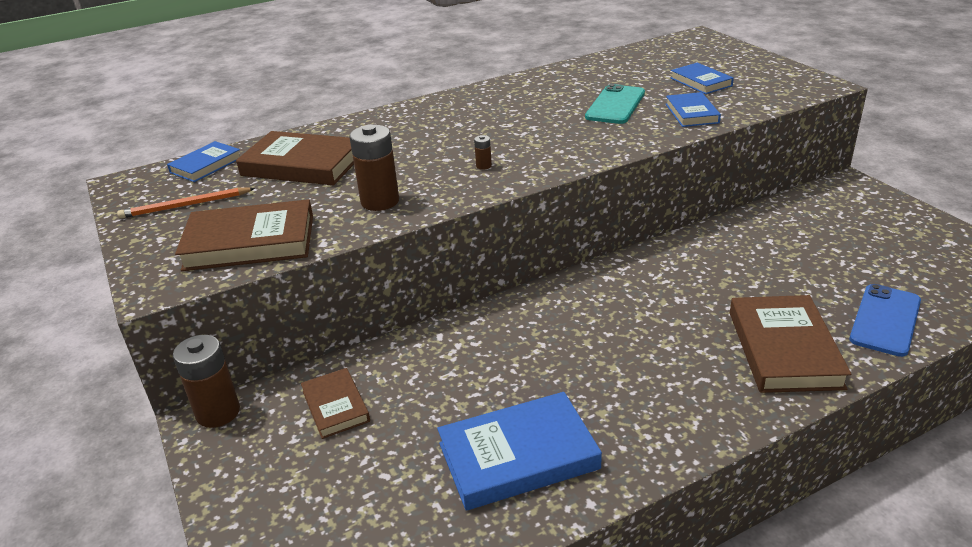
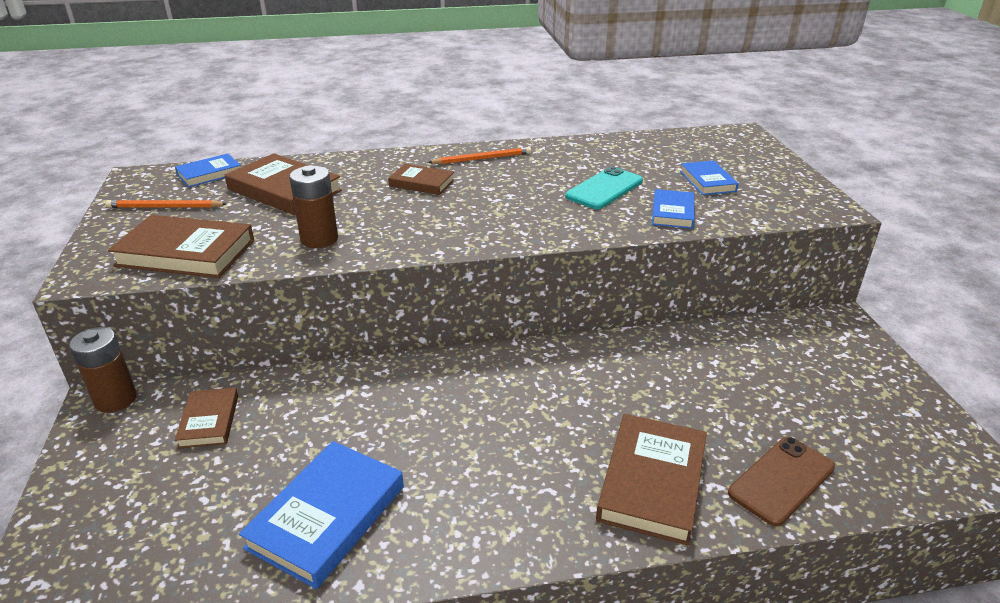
camera: 15 degrees right, 0 degrees up
(438, 132) = (421, 183): none -> brown book
(479, 100) = (482, 159): none -> orange pencil
(483, 166) = (435, 224): brown battery -> none
(518, 456) = (327, 517): blue book -> blue book turned 60 degrees counterclockwise
(885, 320) = (781, 480): blue phone -> brown phone

